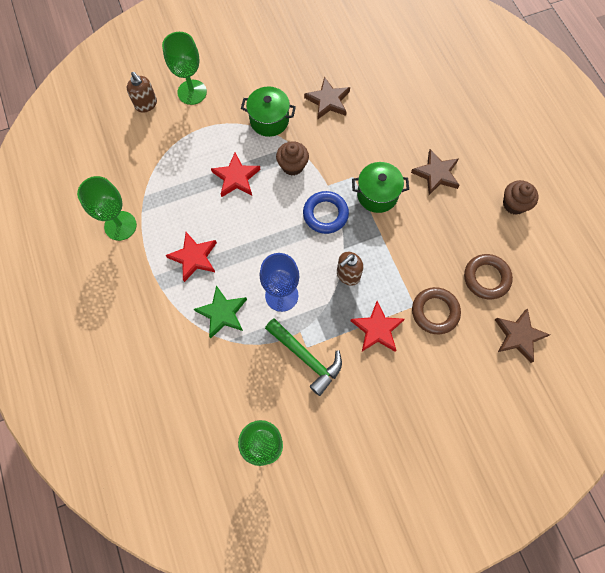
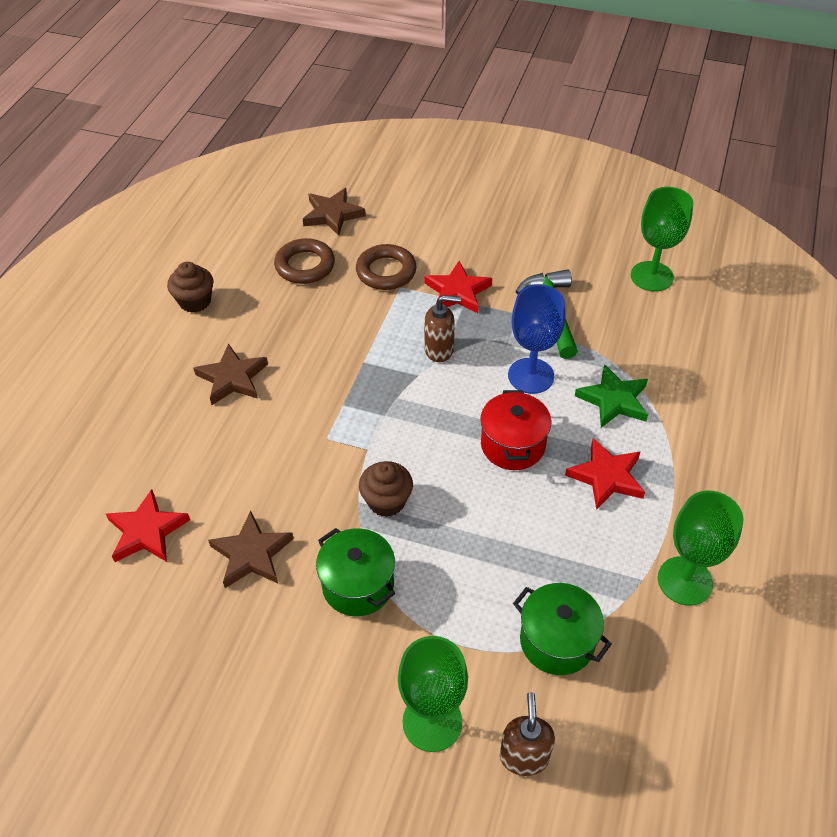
camera: 140 degrees left, 20 degrees down
(236, 177) = (474, 537): red star -> red star (147, 531)
(256, 241) = (512, 445): none -> red pot
(325, 214) = (403, 420): blue ring -> none
(377, 195) = (322, 401): green pot -> green pot (557, 641)

